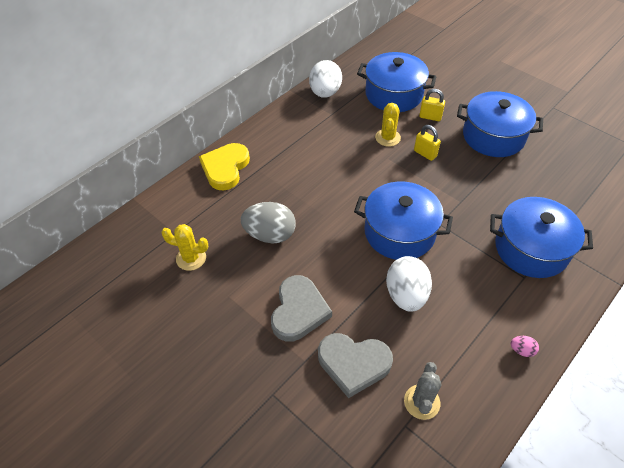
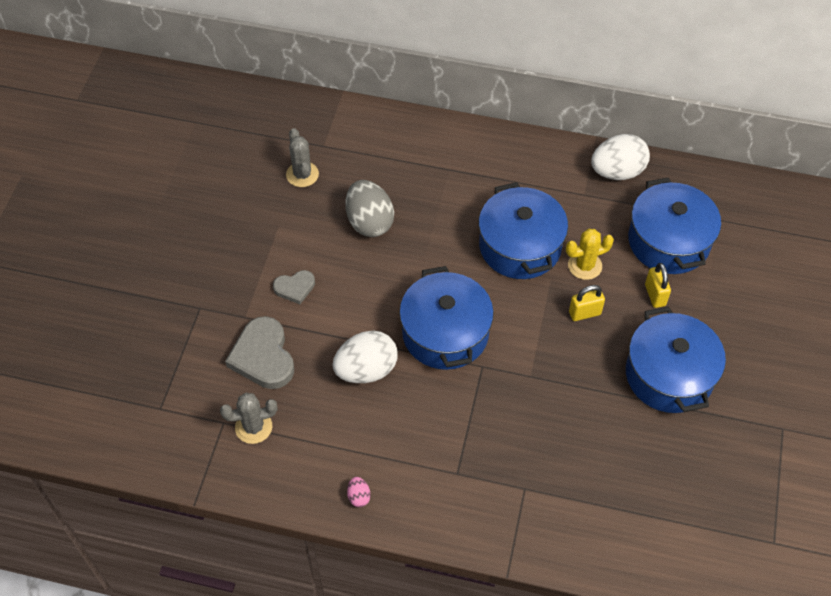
camera: 60 degrees right, 5 degrees up
(191, 258) = (302, 174): yellow cactus -> grey cactus
(225, 168) = (432, 141): yellow heart -> none
(299, 311) = (295, 288): grey heart -> grey heart, size x0.56
(425, 153) = (584, 313): yellow padlock -> yellow padlock turned 60 degrees clockwise
(531, 249) = (503, 469): blue pot -> blue pot (520, 246)

